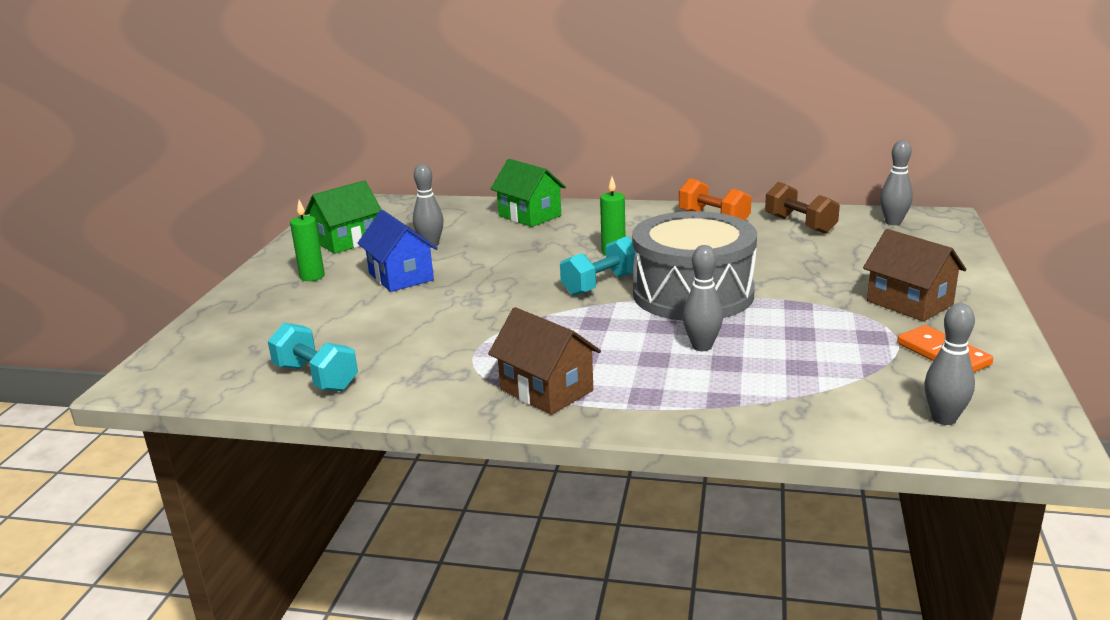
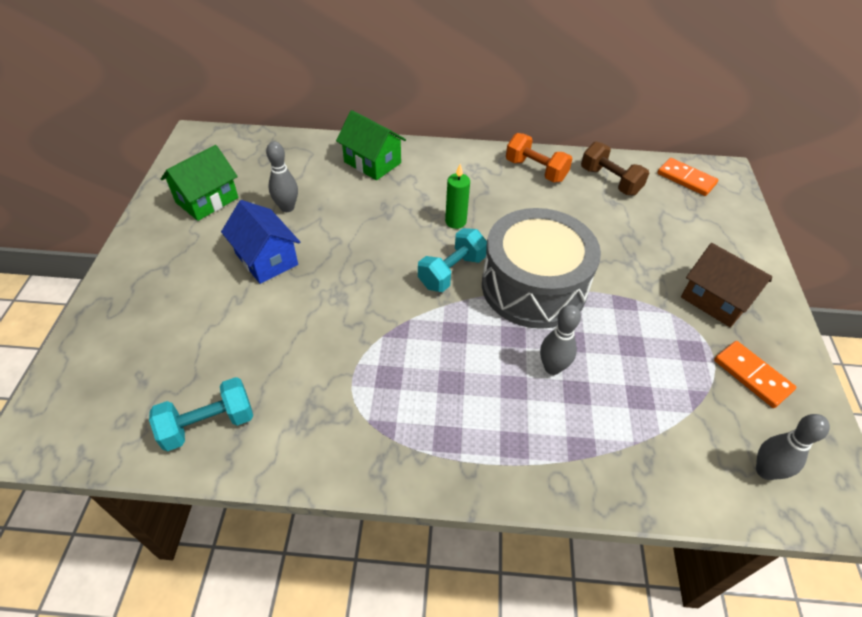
camera: 10 degrees left, 25 degrees up
(312, 276) = (181, 258): green candle -> none
(316, 377) = (208, 424): turquoise dumbbell -> turquoise dumbbell turned 60 degrees counterclockwise
(546, 390) = (426, 439): brown house -> none
(893, 222) = (686, 179): grey bowling pin -> orange domino

